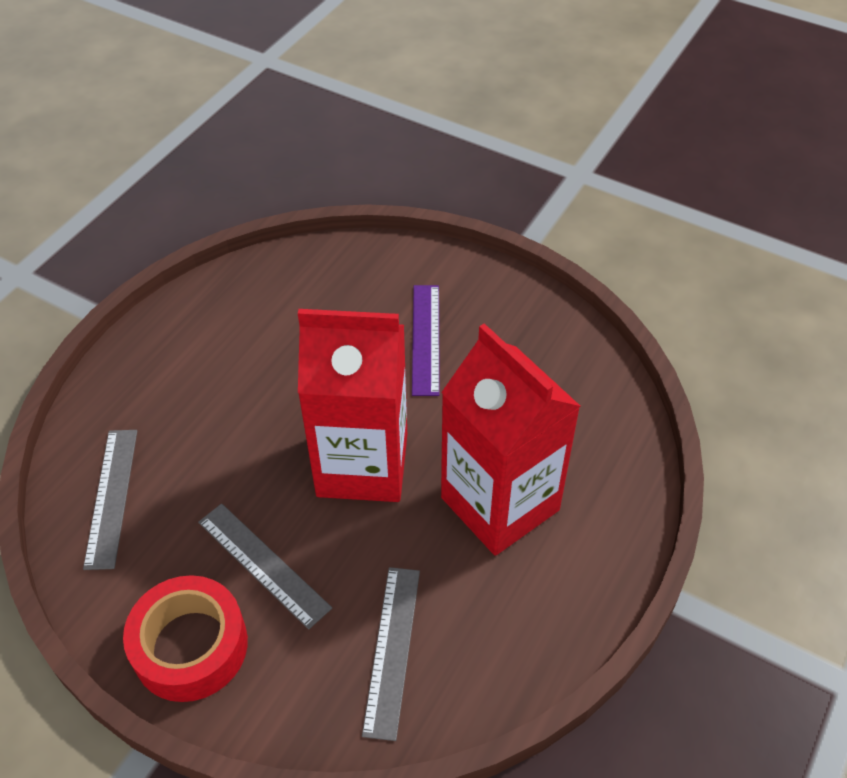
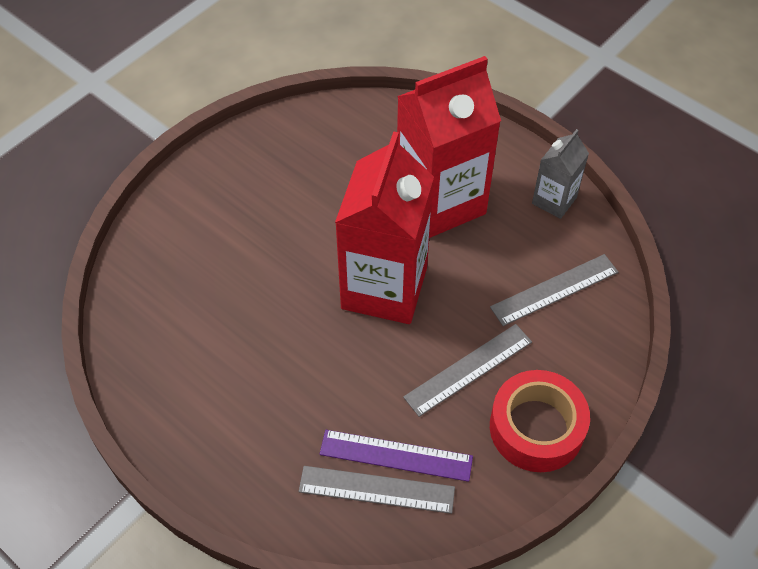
camera: 80 degrees left, 5 degrees up
(391, 650) = (554, 290): grey ruler -> grey ruler turned 45 degrees counterclockwise
(426, 338) = (259, 223): purple ruler -> purple ruler (396, 455)
(539, 636) = (554, 200): none -> grey carton

